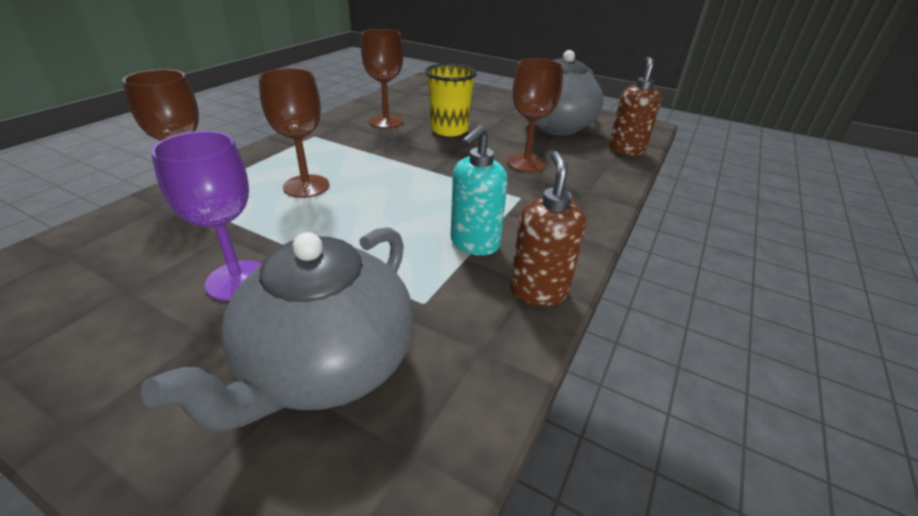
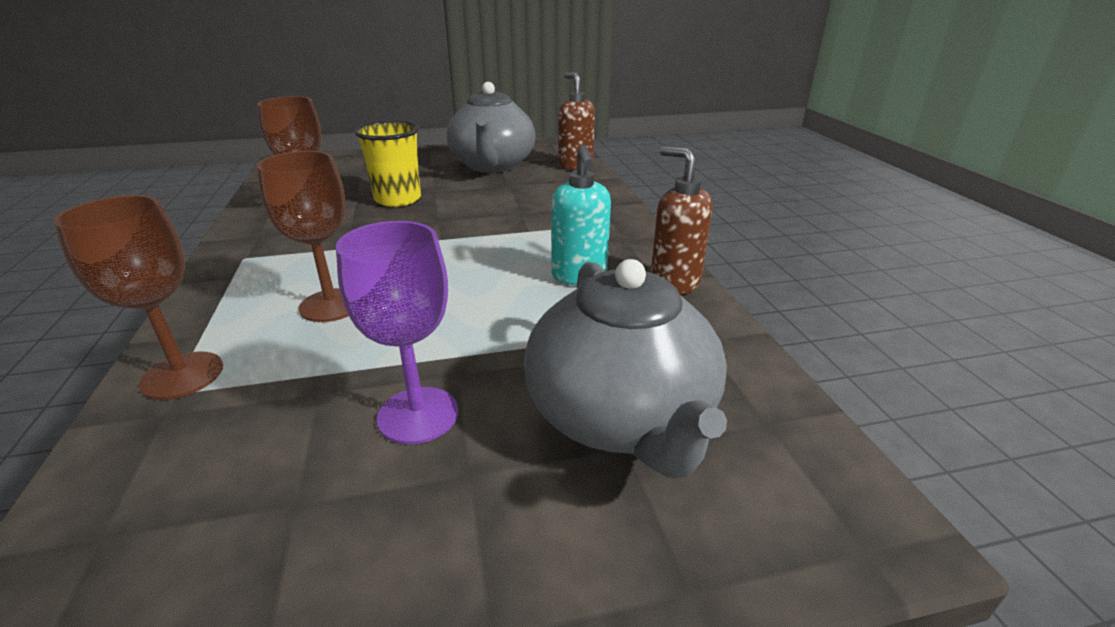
camera: 40 degrees left, 5 degrees down
(526, 163) = (517, 201): brown goblet -> none

